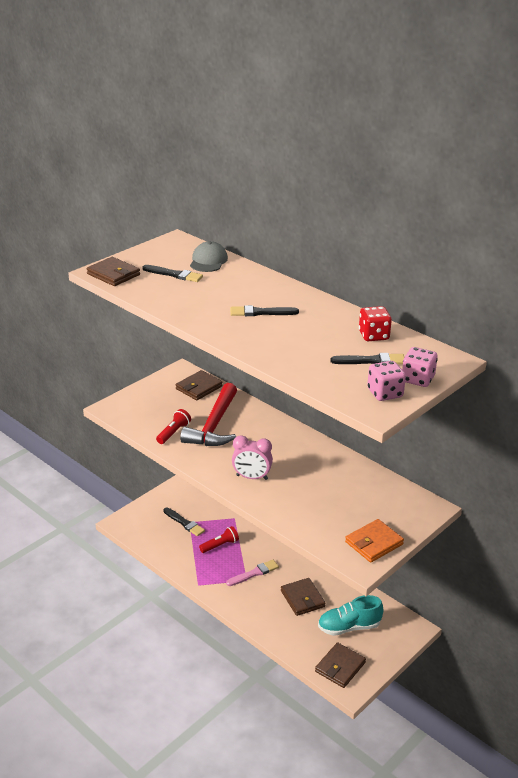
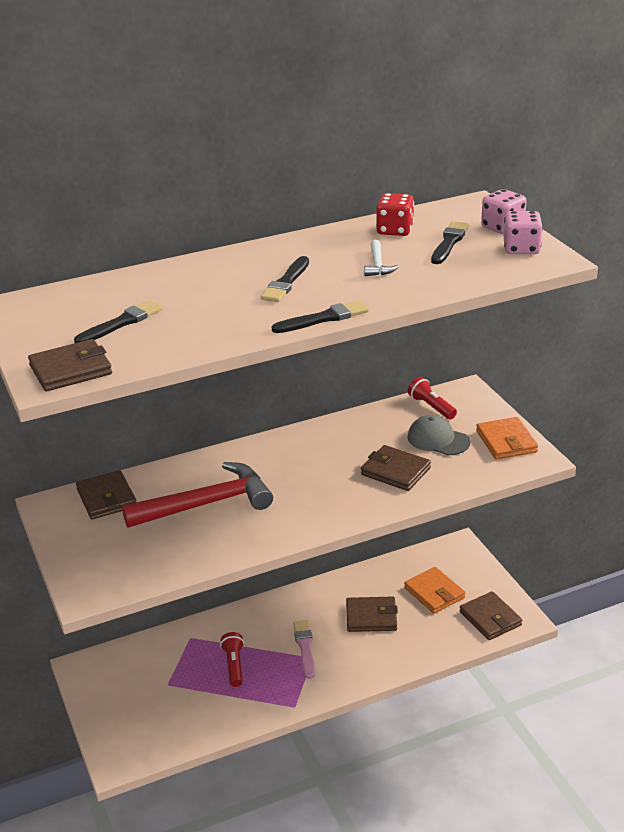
camera: 65 degrees left, 0 degrees up
(173, 432) = (196, 543): red flashlight -> red flashlight (431, 407)
(184, 523) = (166, 690): black brush -> black brush (323, 318)
(208, 261) = (106, 292): grey cap -> grey cap (438, 439)
(214, 425) = (206, 504): red hammer -> red hammer turned 60 degrees counterclockwise
(252, 477) = (339, 498): pink clock -> none
(298, 495) = (395, 471): none -> brown wallet
(311, 339) = (377, 265): none -> white hammer
(349, 627) = (434, 593): turquoise shoe -> orange wallet

